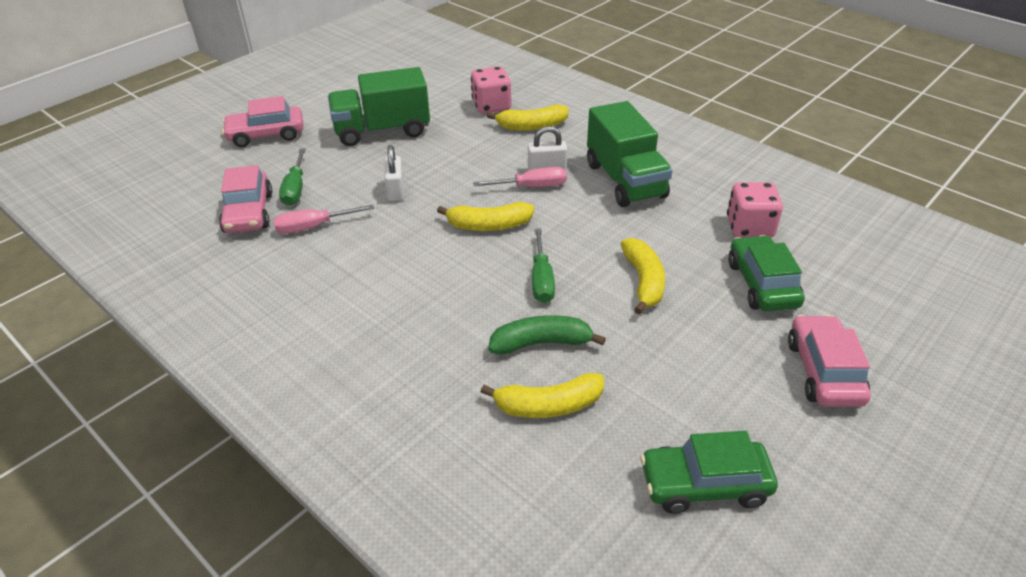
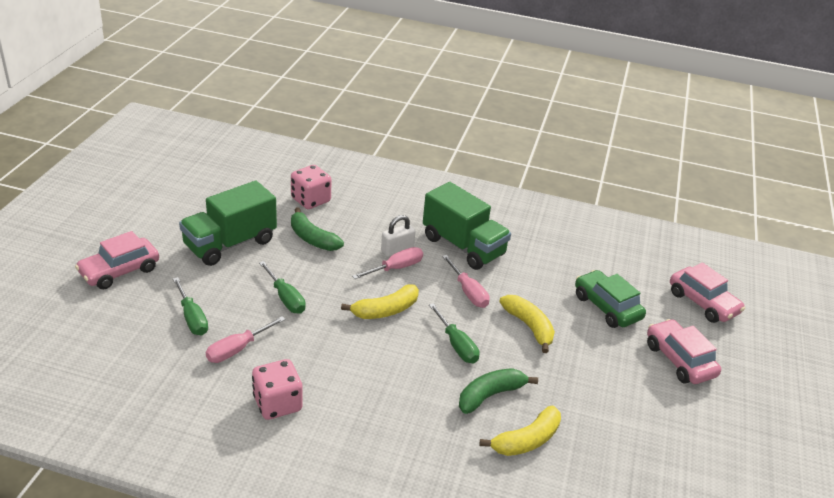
camera: 30 degrees left, 5 degrees down
(248, 213) = (166, 351): pink car -> pink car (703, 303)
(396, 190) = (285, 298): white padlock -> green screwdriver
(465, 141) = (312, 238): none -> green banana
(531, 126) = (358, 213): yellow banana -> none
(596, 228) = (468, 292): none -> pink screwdriver
(704, 484) = (656, 460): green car -> none
(749, 227) = (573, 265): pink dice -> pink dice (277, 404)

